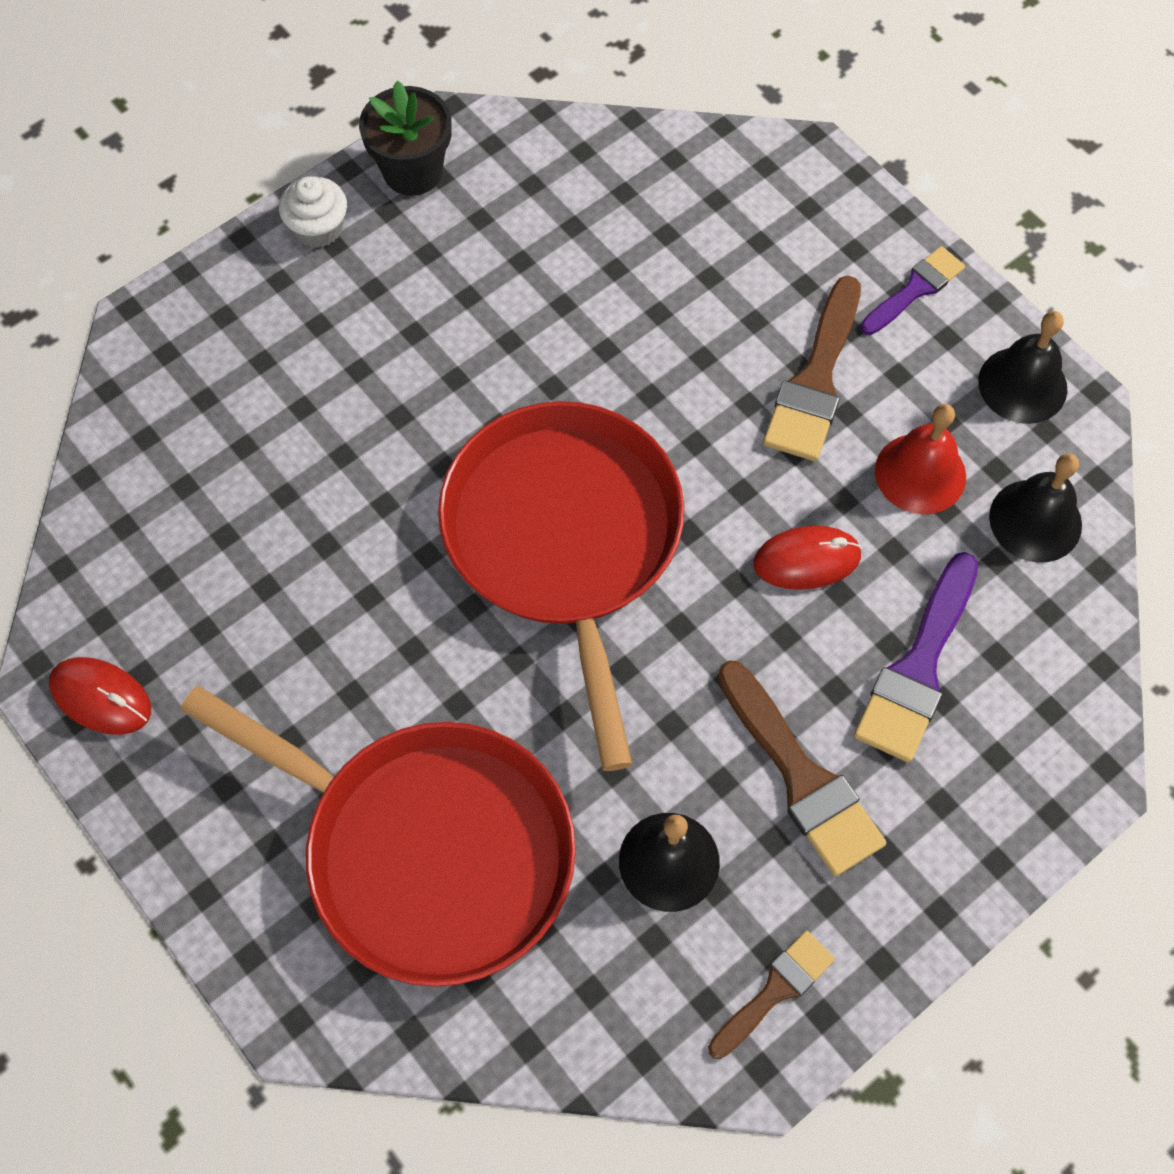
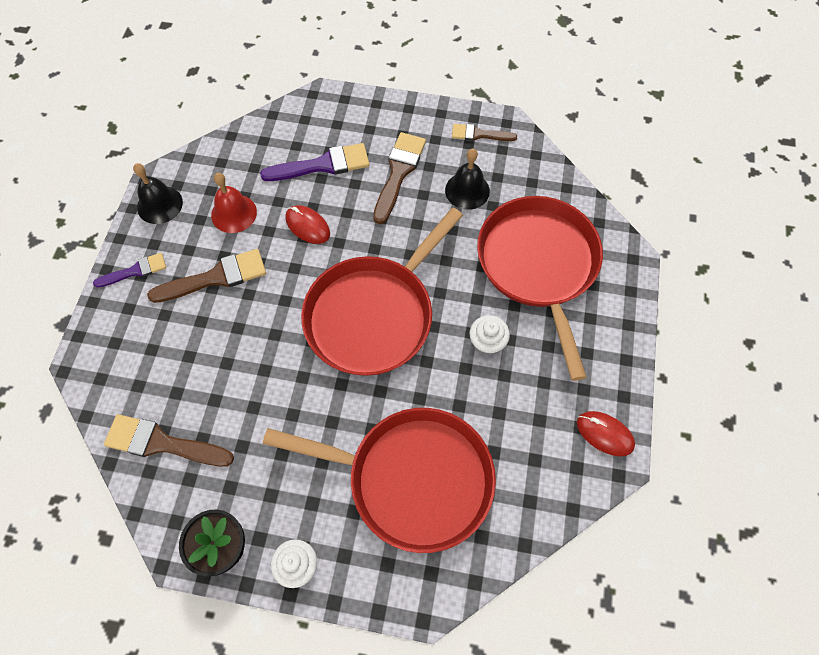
camera: 130 degrees left, 0 degrees up
(101, 697) = (604, 434): red mouse -> red mouse turned 45 degrees counterclockwise
(290, 415) = (413, 479): none -> red pan
(378, 658) = (487, 342): none -> white cupcake
(607, 183) = (162, 443): none -> brown brush
(915, 289) = (135, 271): purple brush -> purple brush turned 150 degrees clockwise
(1035, 520) = (225, 165): black bell -> none

